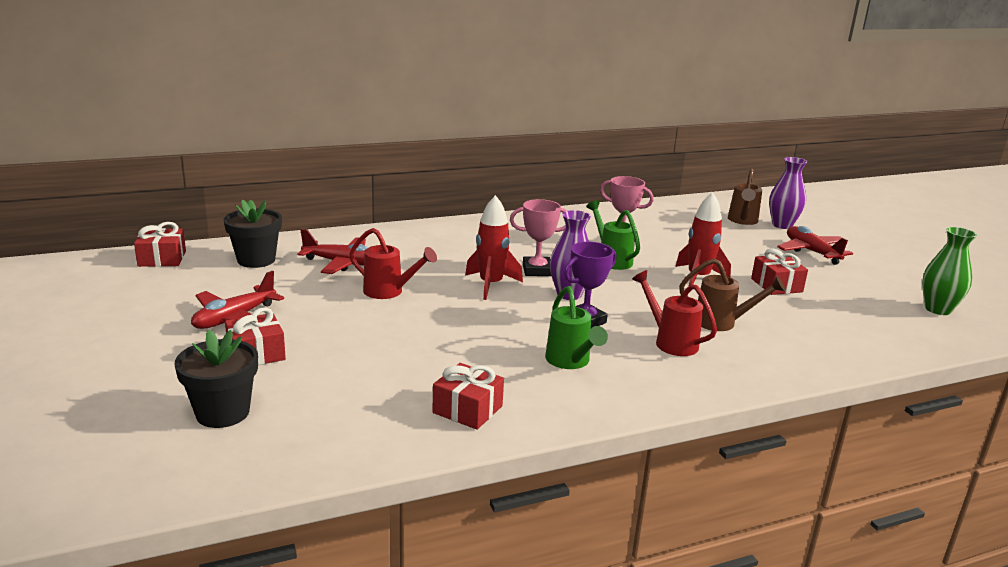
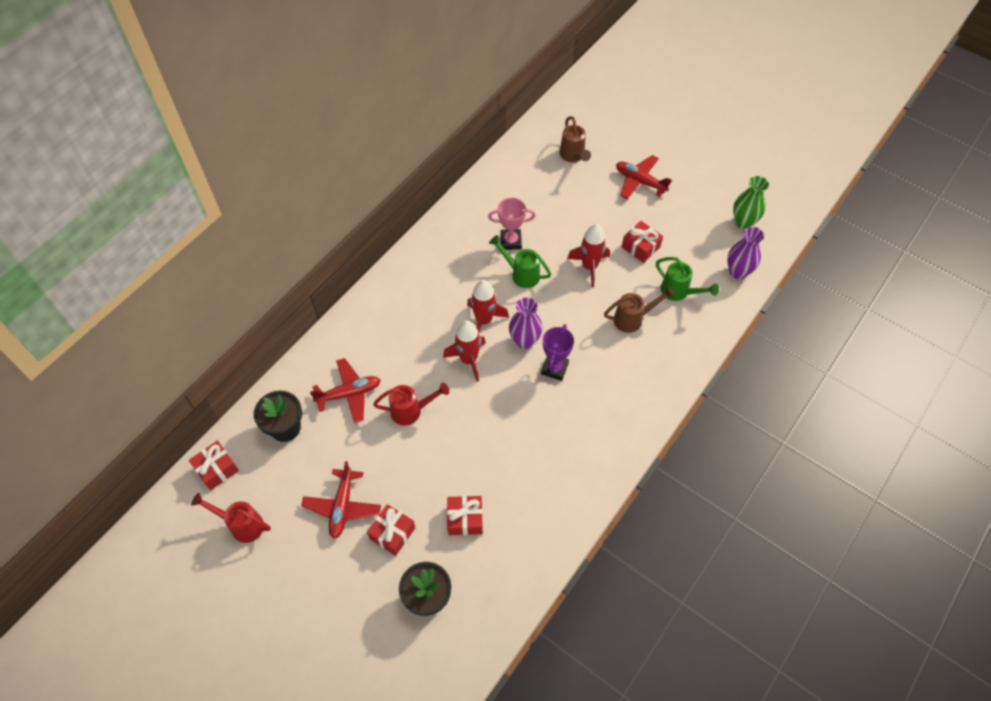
camera: 30 degrees left, 35 degrees up
(467, 409) = (553, 505): red gift -> red gift (465, 519)
(537, 270) = (484, 320): pink trophy -> red rocket
(570, 362) = (575, 421): green watering can -> green watering can (679, 292)
(670, 341) = (616, 361): red watering can -> red watering can (241, 525)
(782, 225) = (602, 147): purple vase -> purple vase (738, 272)

